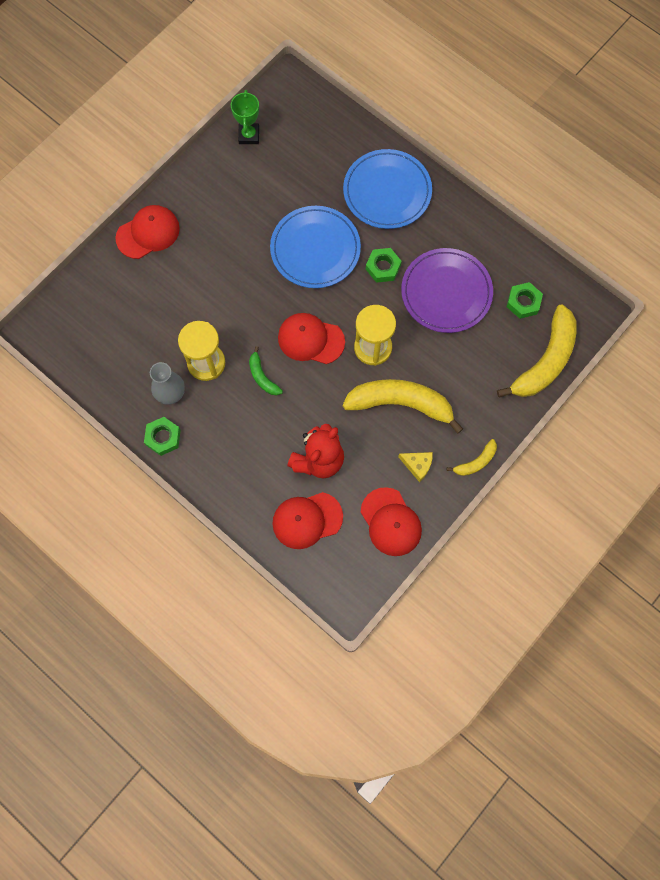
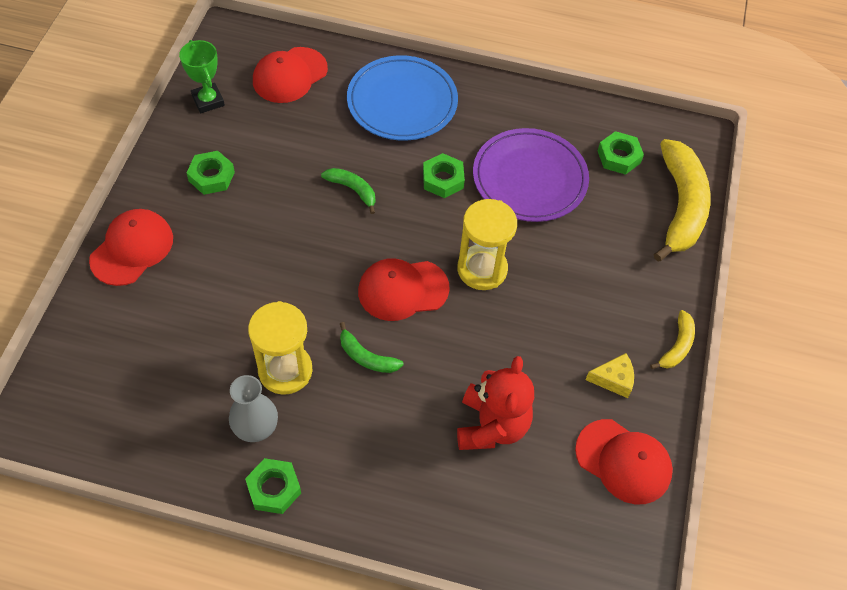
camera: 30 degrees left, 15 degrees down
(224, 199) = (211, 176): none -> green nut
(307, 520) = (520, 508): red cap -> red cap (290, 75)
(315, 249) = (353, 190): blue plate -> green banana
(401, 403) = (551, 317): yellow banana -> none

